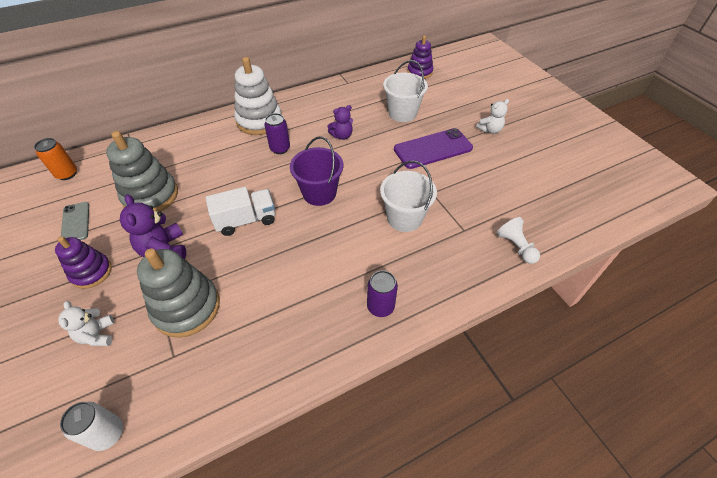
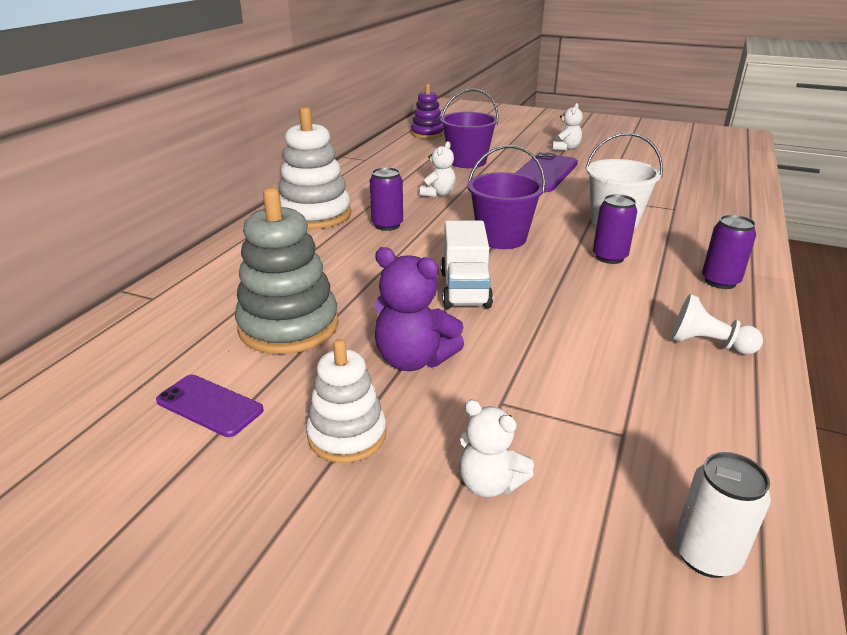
camera: 40 degrees left, 20 degrees down
(67, 174) = (82, 369): orange can -> none
(76, 222) = (209, 405): grey phone -> purple phone
(91, 272) = (347, 435): purple stacking toy -> white stacking toy
(187, 307) = (549, 387): grey stacking toy -> none
(246, 220) = (465, 289): white truck -> white truck turned 150 degrees clockwise
(342, 136) = (438, 194): purple teddy bear -> white teddy bear
(351, 245) = (609, 257): none -> purple can
(402, 113) = (467, 162): white bucket -> purple bucket
(516, 246) = (728, 201): white pawn -> white pawn (707, 344)

